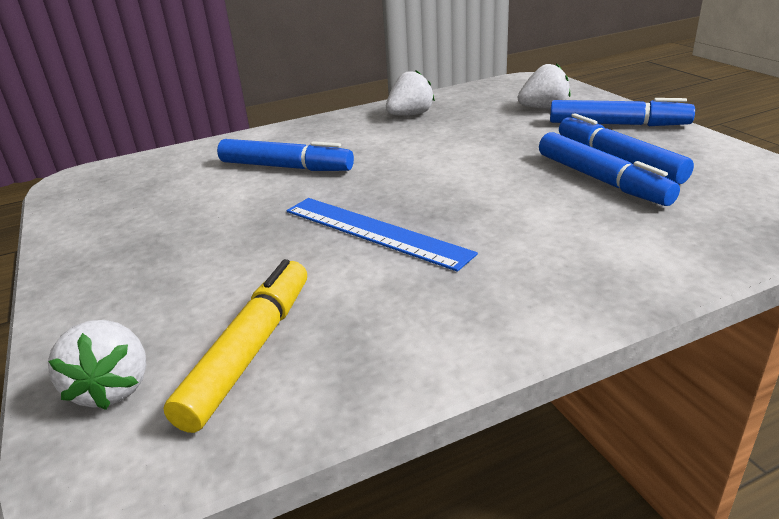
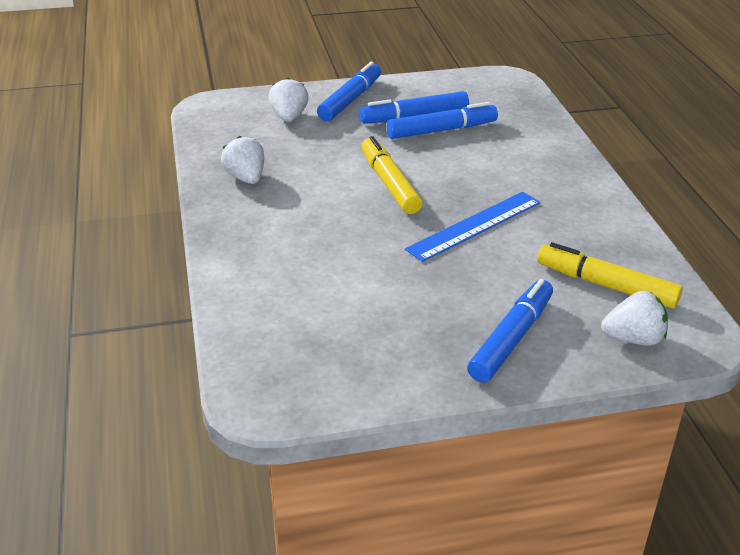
camera: 80 degrees left, 5 degrees up
(286, 167) = (326, 257): blue marker -> blue marker (511, 338)
(443, 172) = (389, 183): none -> yellow marker

